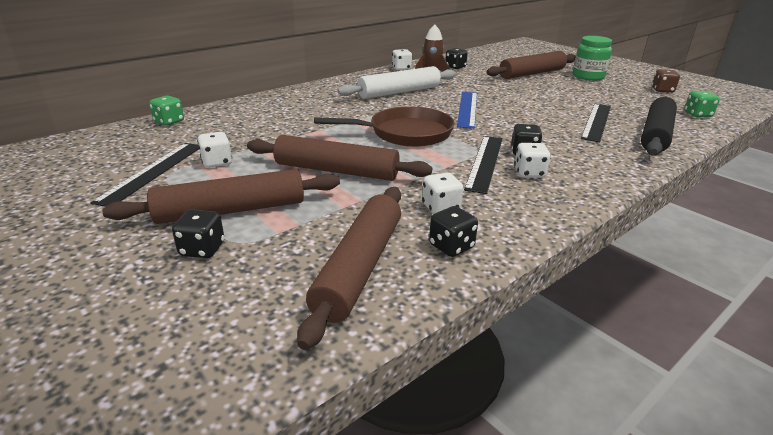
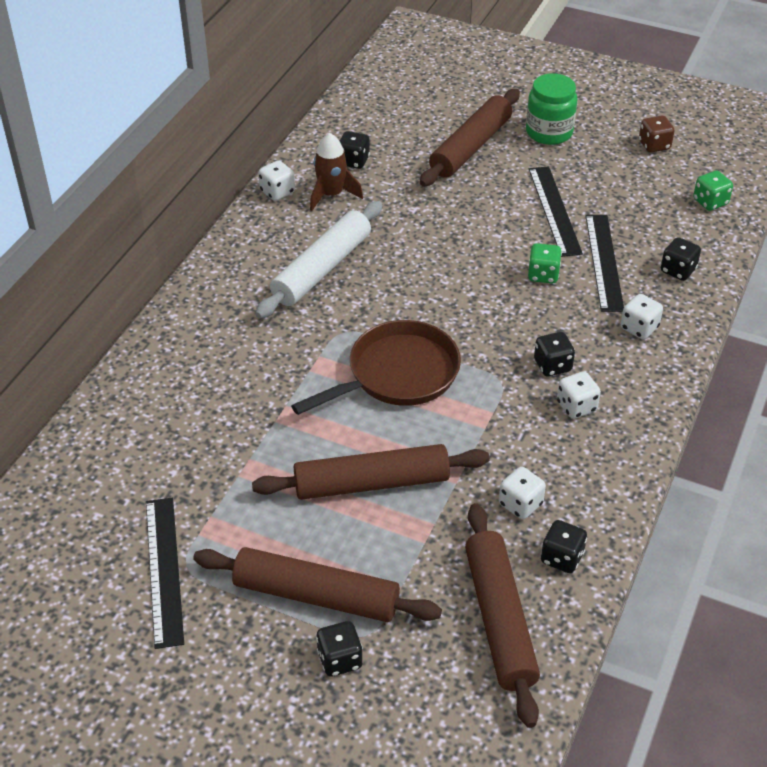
camera: 25 degrees left, 15 degrees up
(169, 122) = (71, 462): green dice -> green dice (543, 275)
(217, 162) = (222, 522): white dice -> white dice (639, 328)
(231, 210) = (316, 595): brown rolling pin -> brown rolling pin turned 60 degrees clockwise
(467, 109) = (438, 284): blue ruler -> none
(485, 162) = (521, 403): black ruler -> black ruler (554, 210)
(656, 135) = (678, 270): black rolling pin -> black dice

